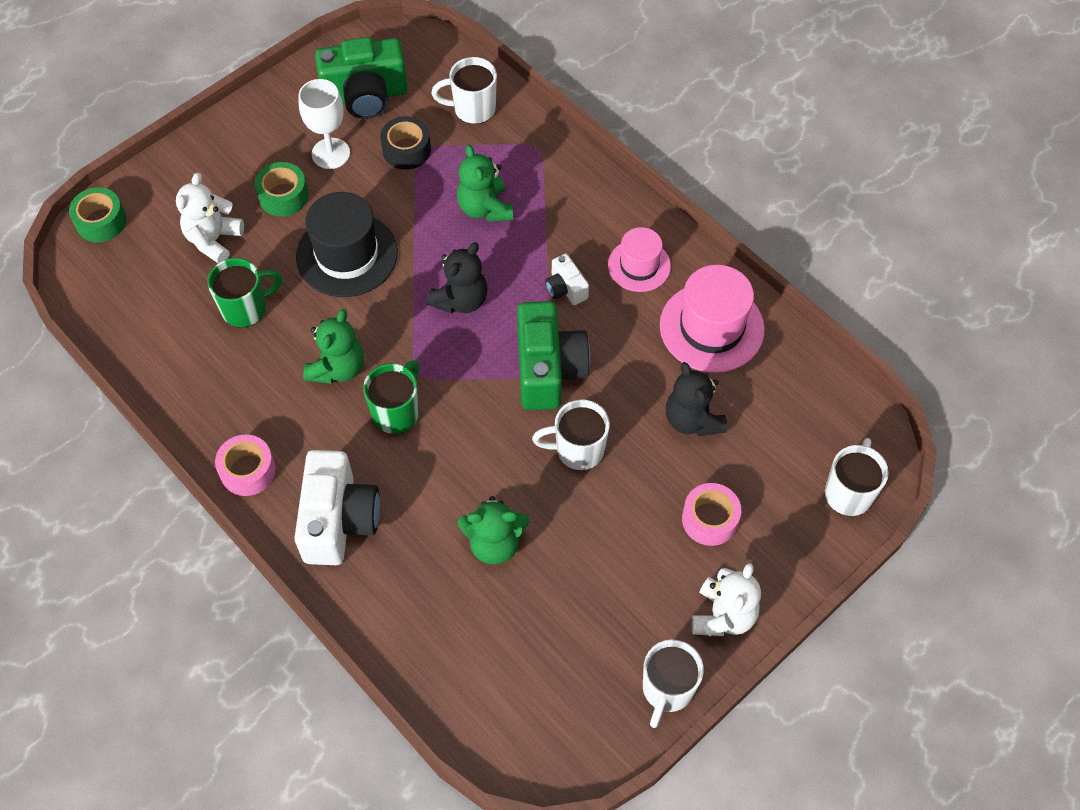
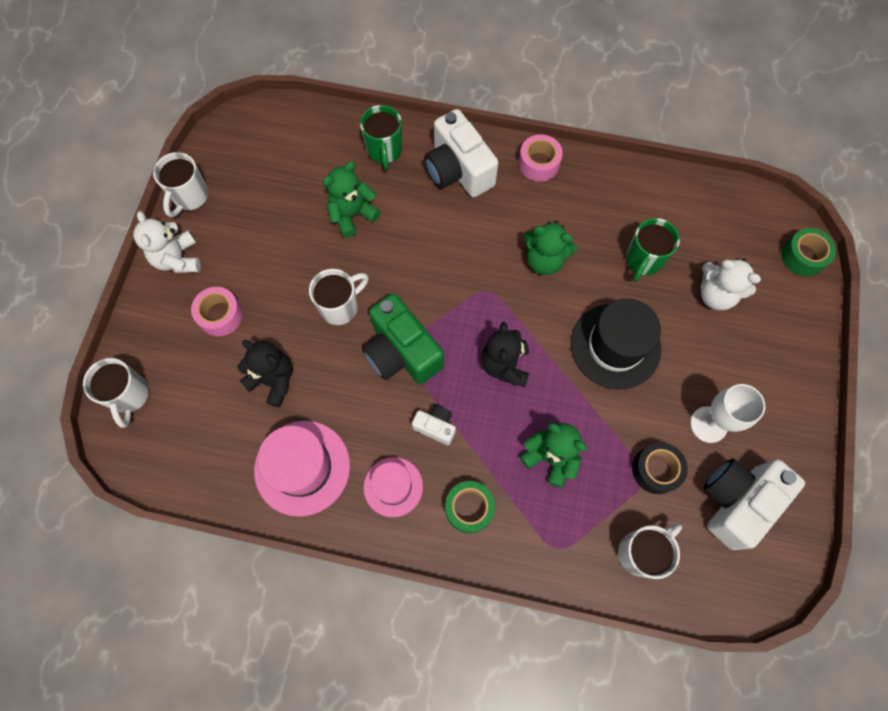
camera: 145 degrees right, 10 degrees up
(213, 240) = (716, 295): white teddy bear -> white teddy bear turned 135 degrees clockwise
(283, 196) = (705, 362): green tape -> green tape (469, 508)
(337, 368) = (544, 260): green teddy bear -> green teddy bear turned 60 degrees counterclockwise
(365, 96) = (736, 501): green camera -> white camera
(396, 412) = (480, 256): green mug -> green mug (384, 151)
(667, 690) = (190, 197): white mug -> white mug turned 150 degrees counterclockwise

